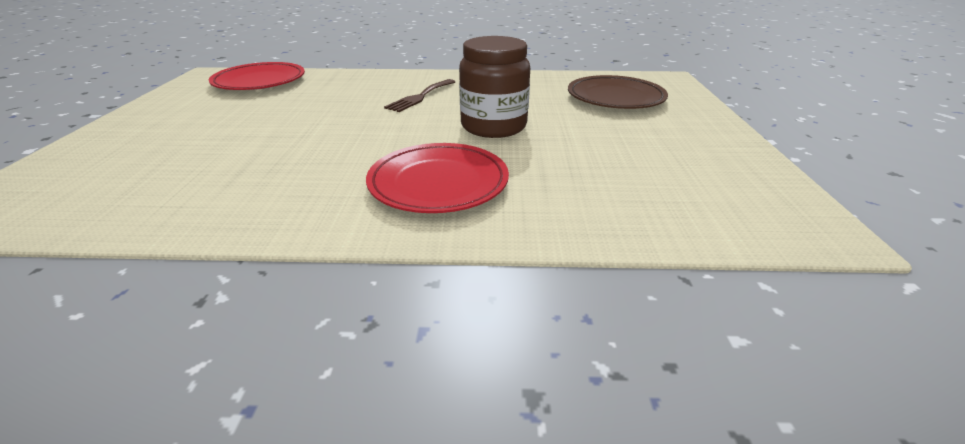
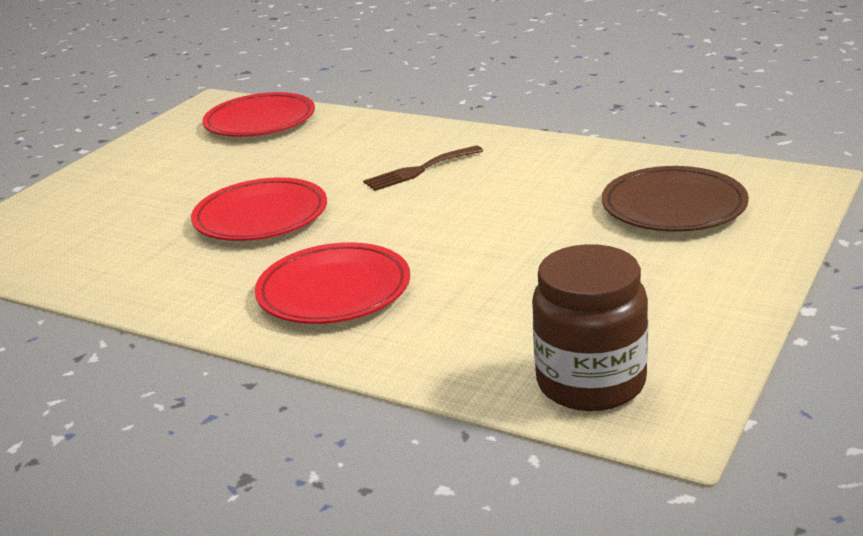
camera: 30 degrees right, 5 degrees down
(316, 140) = (261, 217): none -> red plate
(493, 126) = (462, 229): brown jar -> brown jar (591, 383)

